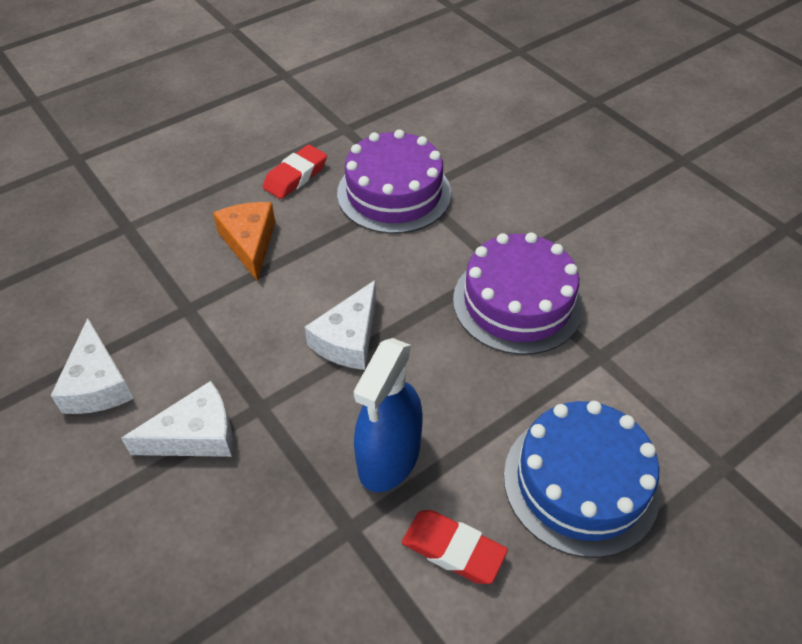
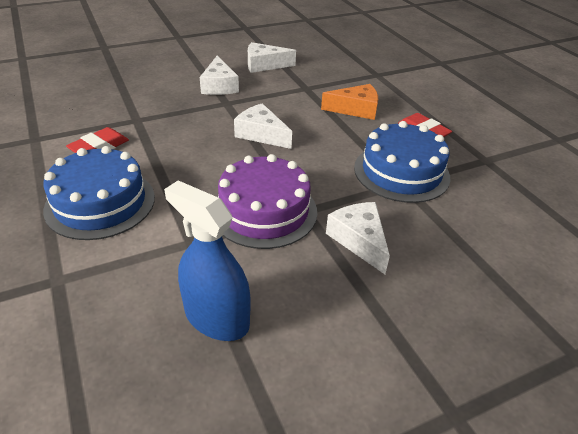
camera: 100 degrees right, 10 degrees down
(389, 457) = (169, 136): blue spray bottle -> blue spray bottle (216, 318)
(394, 193) = (401, 172): purple cake -> blue cake
(528, 219) = (359, 240): none -> white cheese

